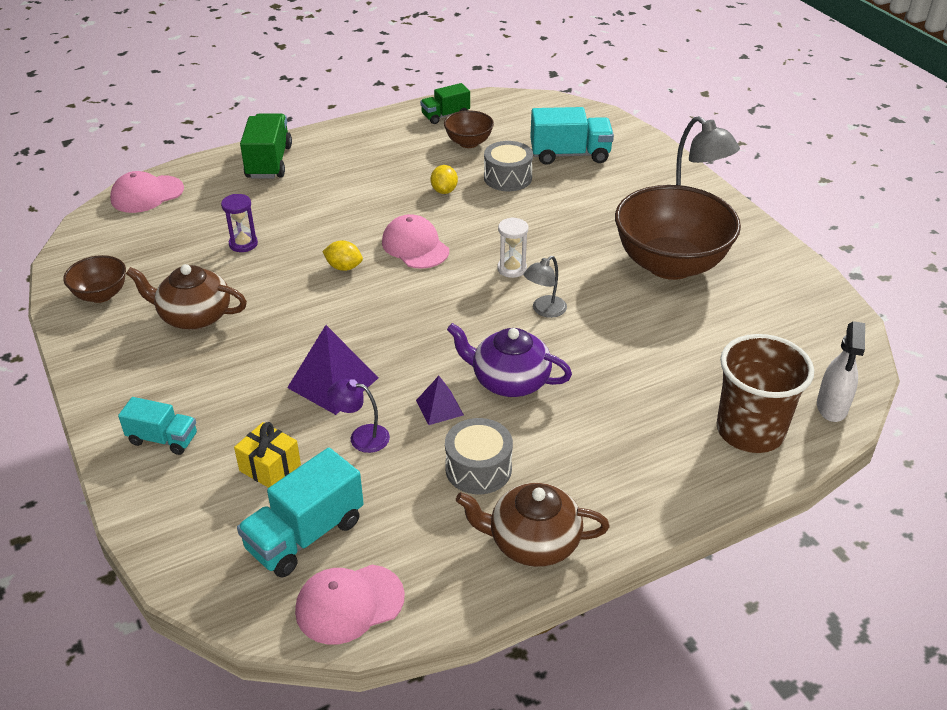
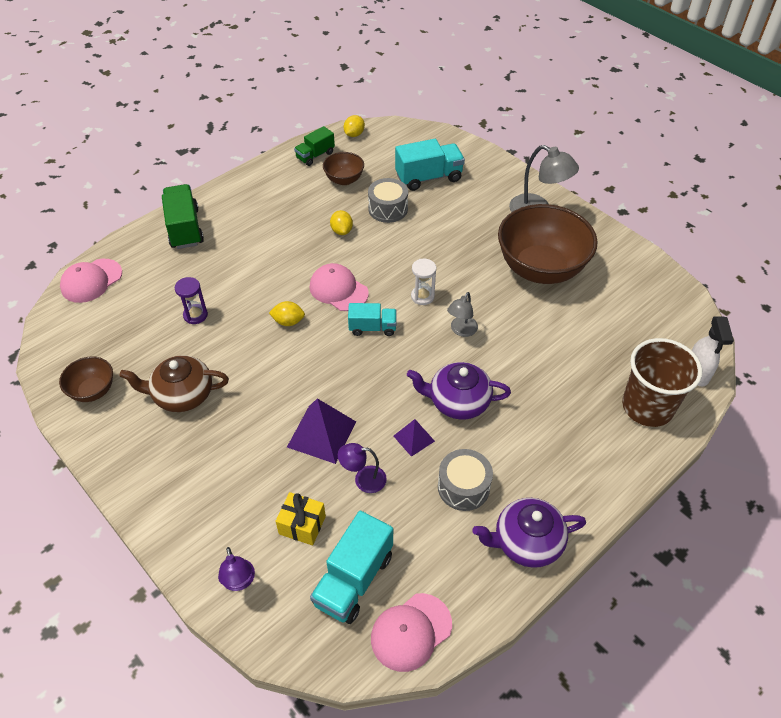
camera: 15 degrees left, 10 degrees up
(163, 439) = (204, 519): turquoise truck -> turquoise truck (372, 328)
(173, 508) = (239, 582): none -> purple lamp
(499, 102) = (354, 134): none -> yellow lemon
(532, 542) = (526, 542): brown teapot -> purple teapot

